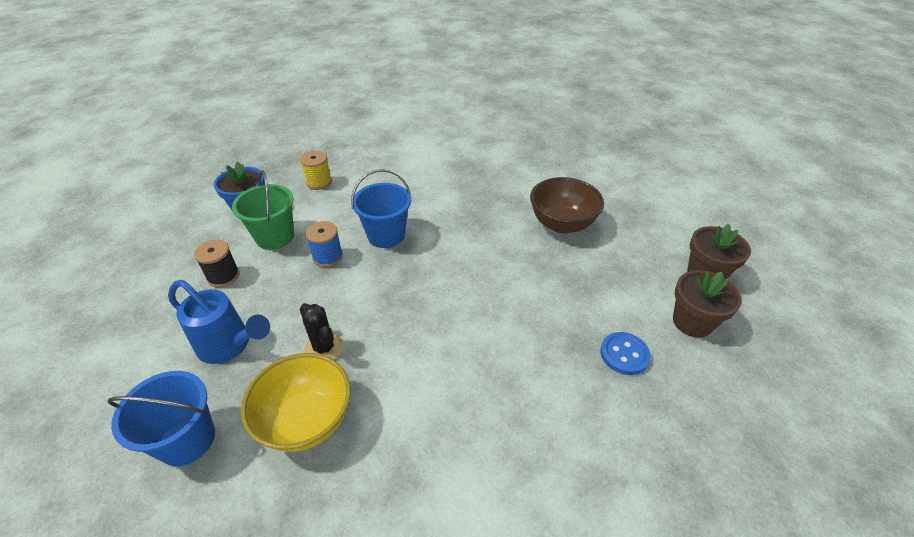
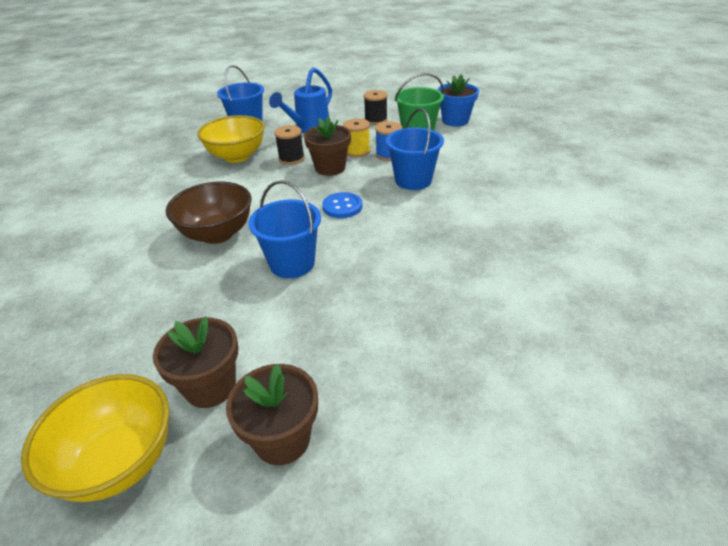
camera: 100 degrees right, 5 degrees down
(319, 182) = (499, 145): yellow spool -> yellow spool (357, 151)
(324, 348) = (291, 158): black cactus -> black spool
(354, 303) = (330, 168): none -> brown flower pot
(539, 303) = (292, 263): none -> blue bucket
(561, 224) = (420, 303): brown bowl -> brown bowl (217, 234)
(624, 354) = (201, 311): blue button -> blue button (342, 207)
(775, 353) = (119, 461): none -> yellow bowl

